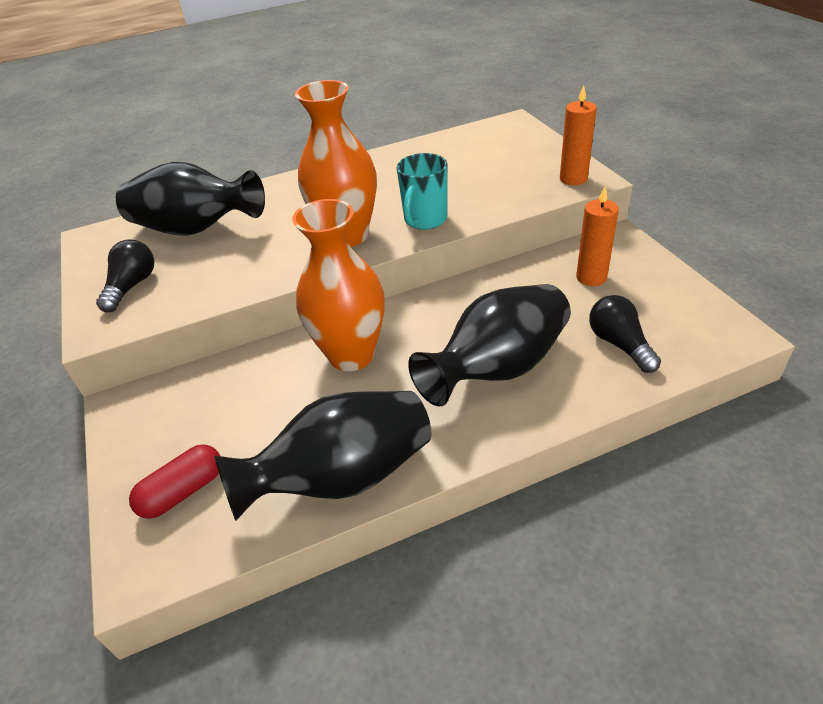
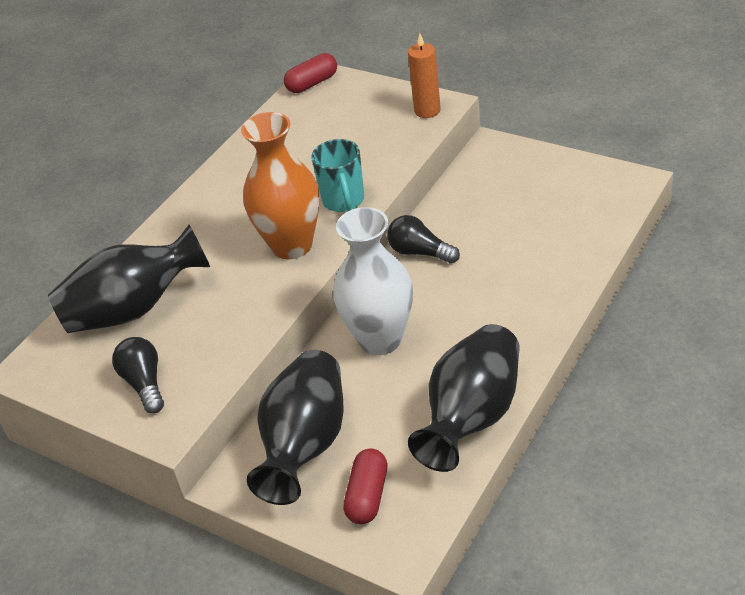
camera: 35 degrees left, 0 degrees up
(351, 355) = (380, 339): orange vase -> white vase
(498, 368) = (501, 288): black vase -> black vase (305, 444)
(503, 125) = (312, 83): none -> red capsule
(591, 277) = (500, 187): orange candle -> none
(619, 344) = (566, 227): black light bulb -> black light bulb (420, 252)

